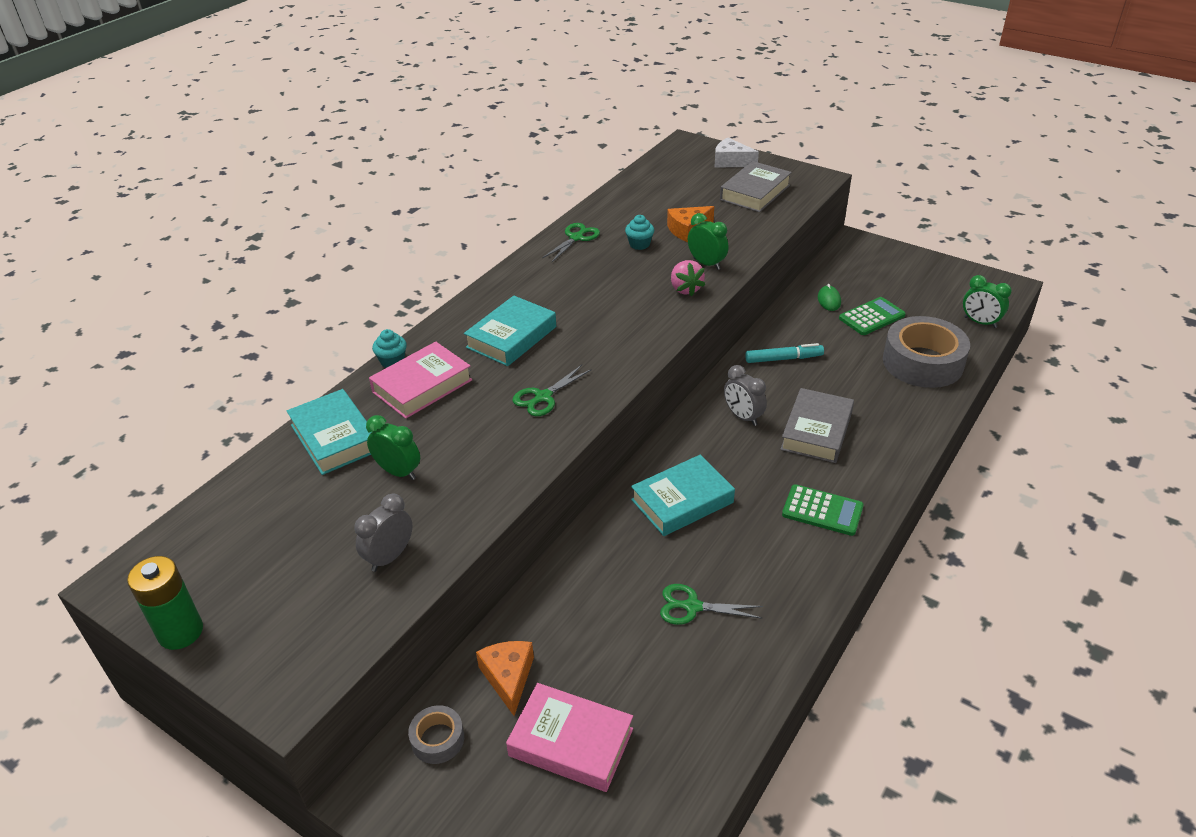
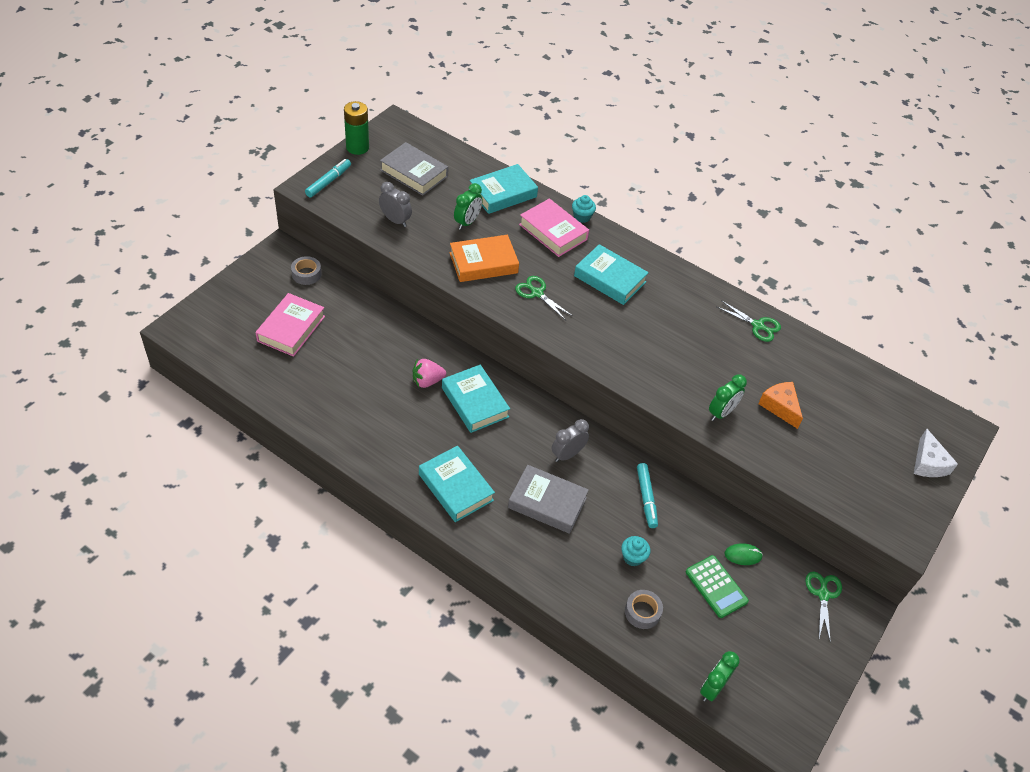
camera: 85 degrees right, 10 degrees up
(275, 664) = (328, 182): none -> turquoise marker
(487, 450) = (483, 263): none -> orange book
(508, 678) = (340, 303): orange cheese -> none
(639, 244) = (751, 368): turquoise cupcake -> turquoise cupcake (633, 557)
(685, 289) = (679, 392): pink strawberry -> pink strawberry (427, 381)
(692, 606) = (377, 395): green scissors -> green scissors (823, 595)
(731, 162) = (928, 463): white cheese -> white cheese turned 150 degrees clockwise
(755, 192) = (862, 473): grey book -> grey book (414, 173)
(822, 510) = (456, 487): green calculator -> turquoise book
(922, 362) = (642, 612): grey tape -> grey tape, size x0.47

